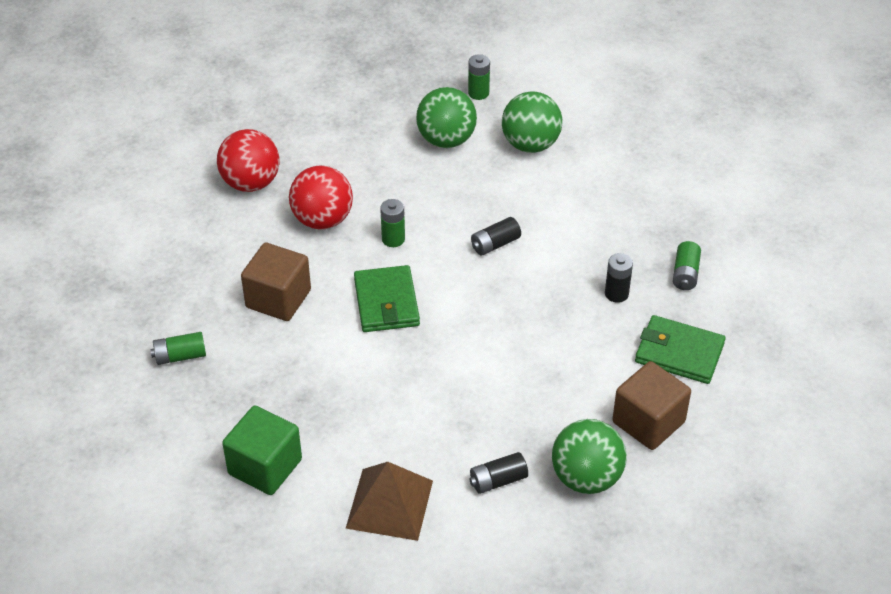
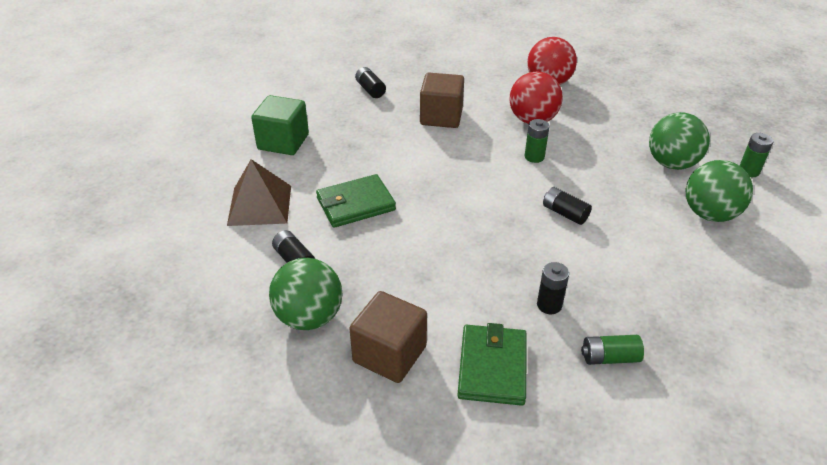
camera: 75 degrees right, 5 degrees down
(180, 356) = (370, 90): green battery -> black battery
(386, 302) = (463, 166): green wallet -> green wallet (355, 204)

